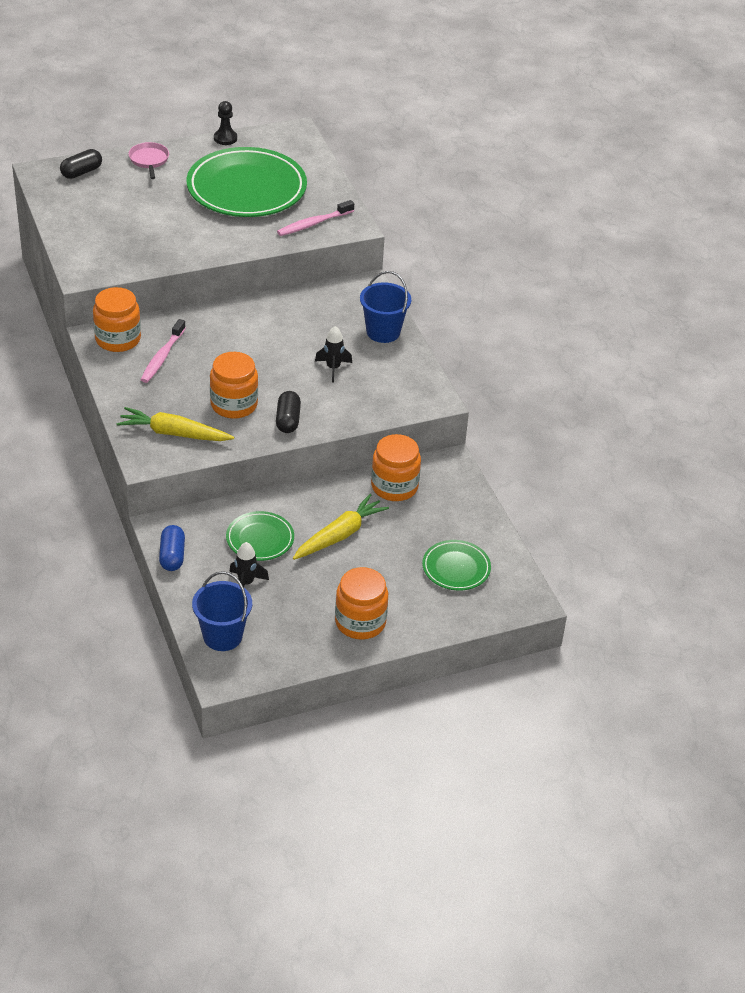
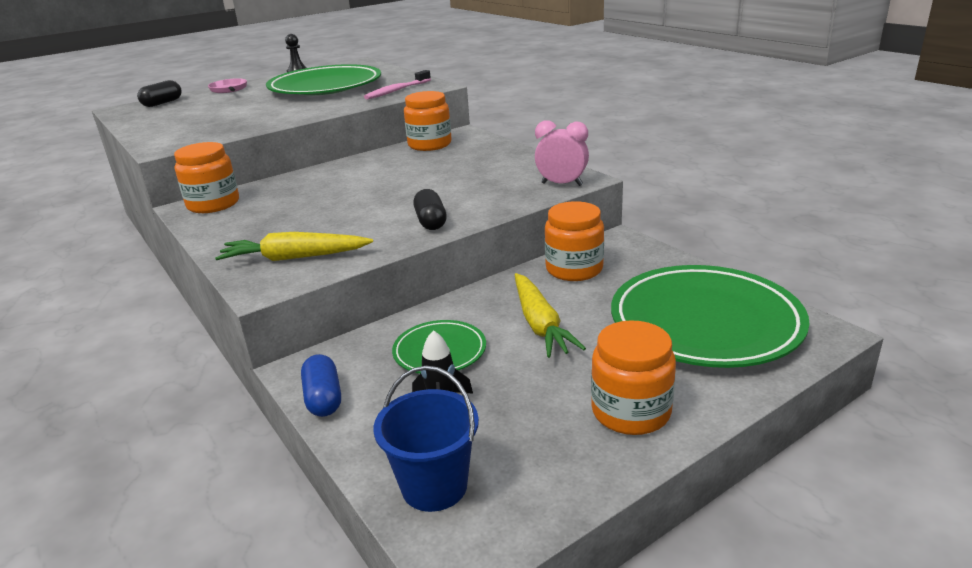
camera: 10 degrees left, 15 degrees down
(162, 357) = (267, 206): pink toothbrush -> none
(234, 404) = (362, 223): orange jar -> orange jar (429, 144)
(333, 368) = (460, 180): black rocket -> none
(340, 535) = (540, 324): yellow carrot -> yellow carrot turned 135 degrees clockwise
(383, 332) = (495, 152): blue bucket -> none
(414, 402) = (561, 184): none -> pink clock
(456, 568) = (705, 322): green plate -> green plate, size x2.04

